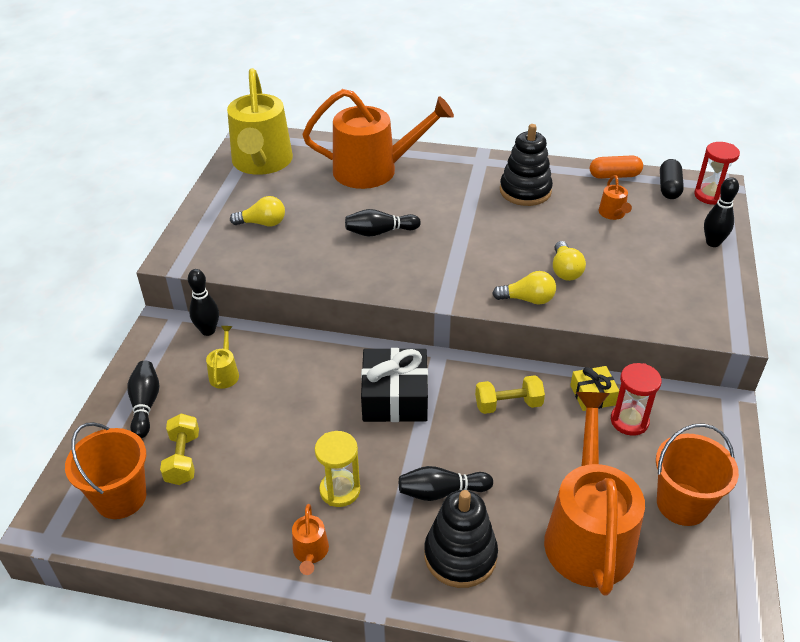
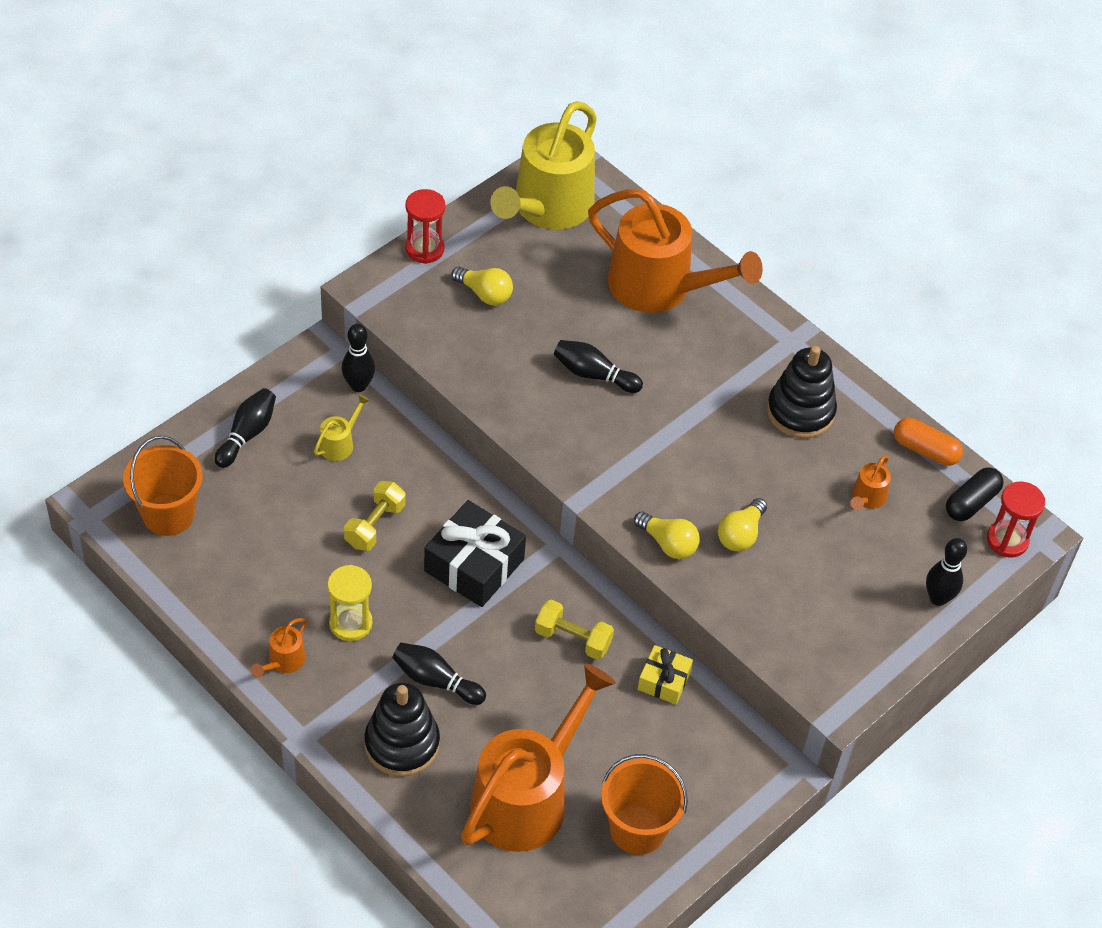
camera: 30 degrees right, 10 degrees up
(183, 459) = (242, 509): yellow dumbbell -> yellow dumbbell (375, 525)
(629, 421) = (672, 727): red hourglass -> red hourglass (424, 249)

